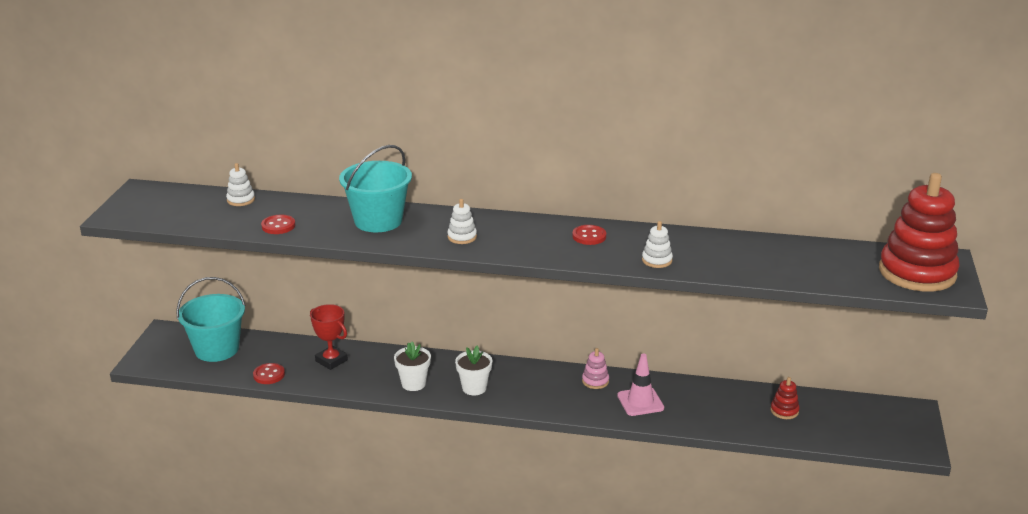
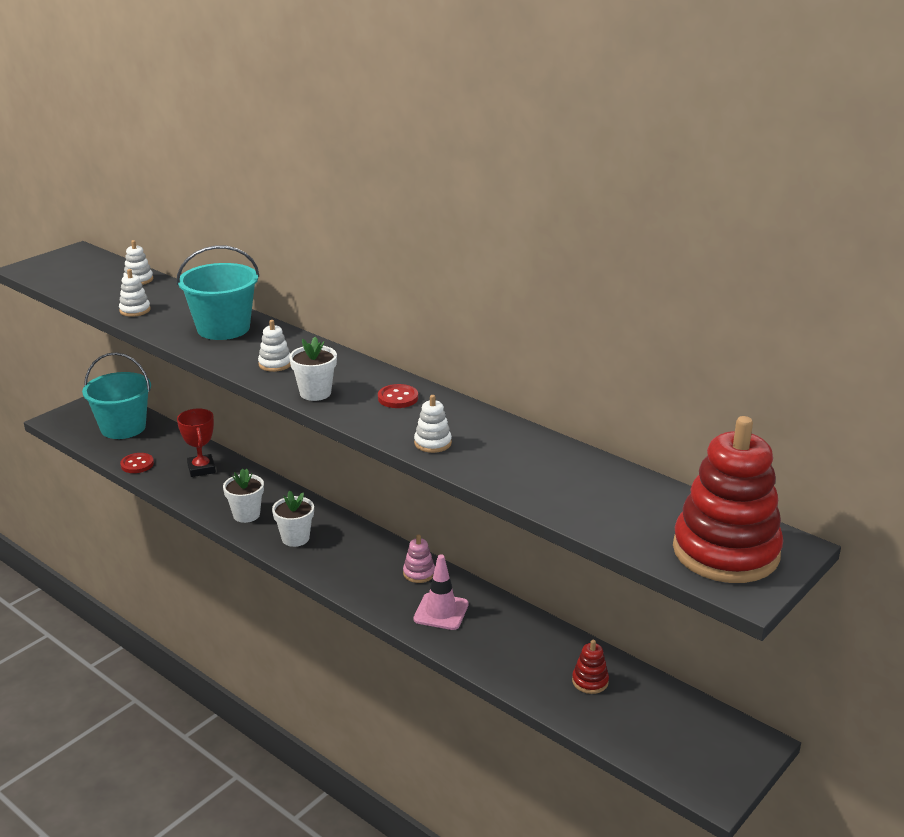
camera: 30 degrees right, 0 degrees up
(278, 226) = (135, 310): red button -> white stacking toy
(524, 250) = (315, 393): none -> white flower pot

